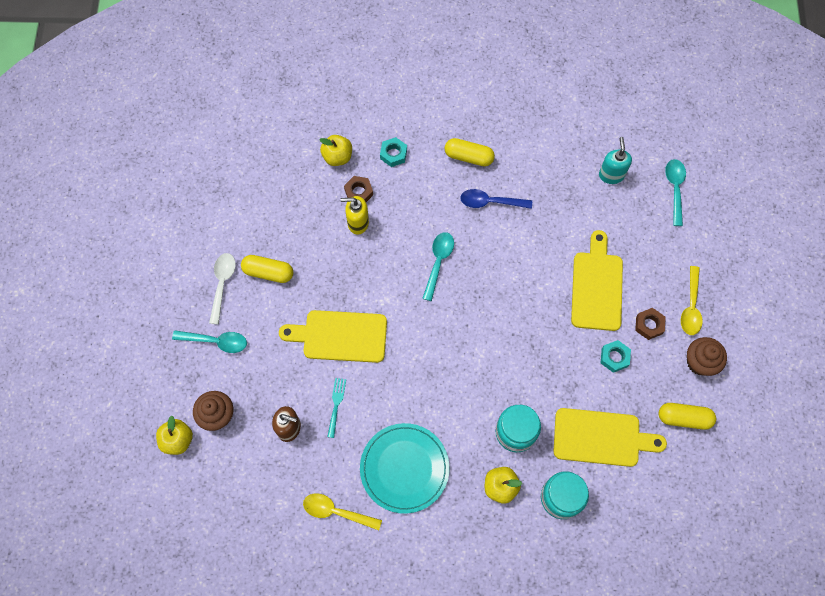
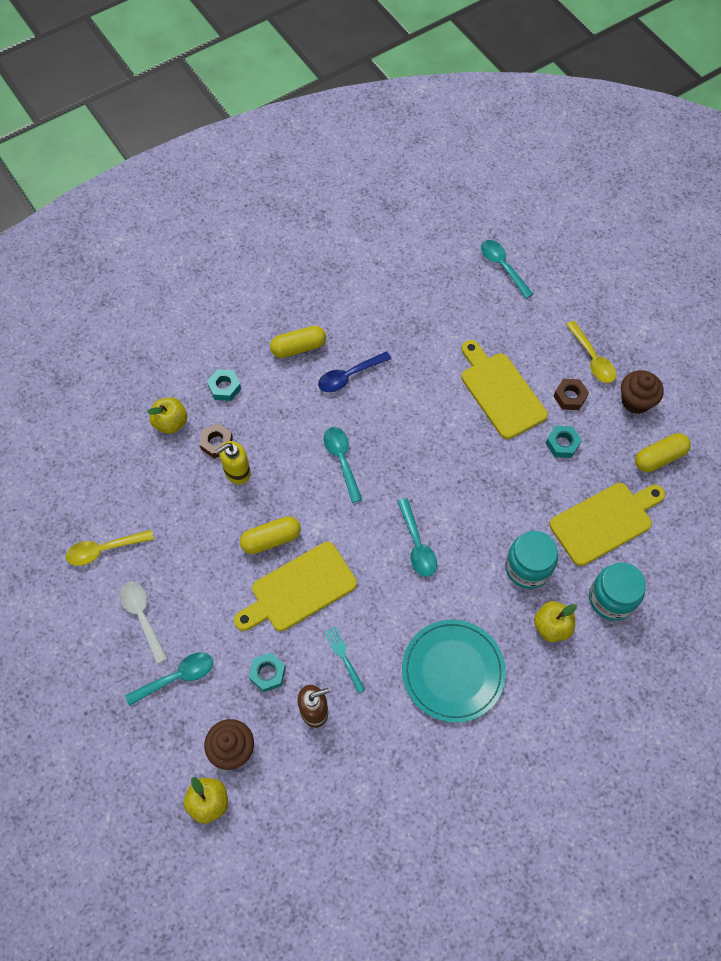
camera: 35 degrees left, 5 degrees down
(268, 272) = (182, 575): yellow capsule -> yellow capsule (271, 539)
(276, 380) = (267, 673): none -> turquoise nut
(336, 512) = (420, 758): yellow spoon -> yellow spoon (104, 550)
(447, 360) = (417, 544): none -> turquoise spoon
(611, 175) = (439, 287): turquoise soap dispenser -> none

